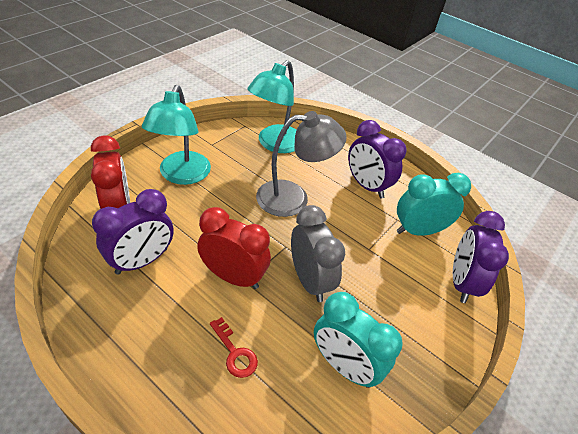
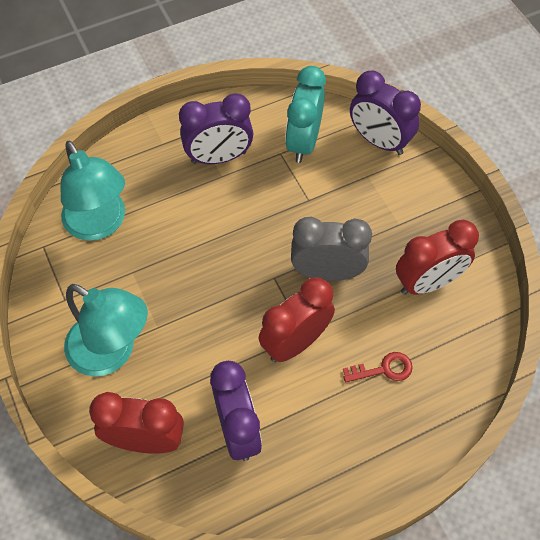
camera: 60 degrees left, 15 degrees up
(293, 198) = (205, 241): grey lamp -> none
(344, 365) = (427, 282): turquoise clock -> red clock

